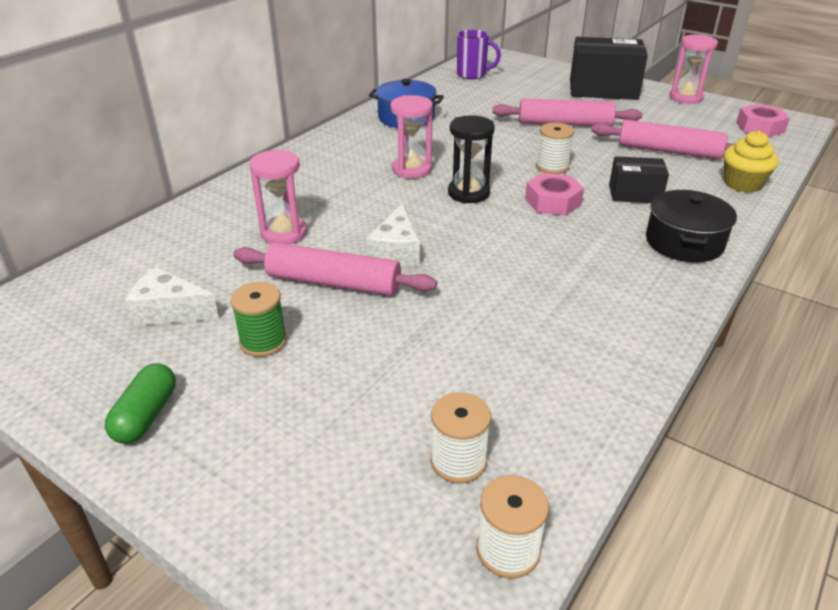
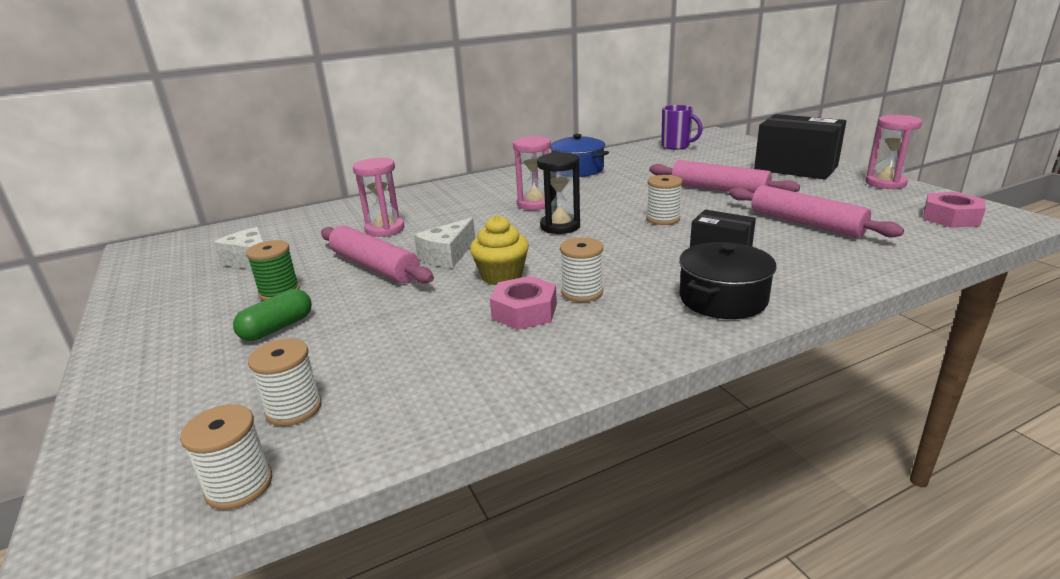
camera: 30 degrees right, 10 degrees down
(146, 415) = (156, 317): green capsule -> green capsule (277, 328)
(553, 202) = (628, 244): pink nut -> pink nut (524, 311)
(570, 263) = (582, 292): none -> white spool
(742, 184) = (860, 262): yellow cupcake -> yellow cupcake (501, 276)

